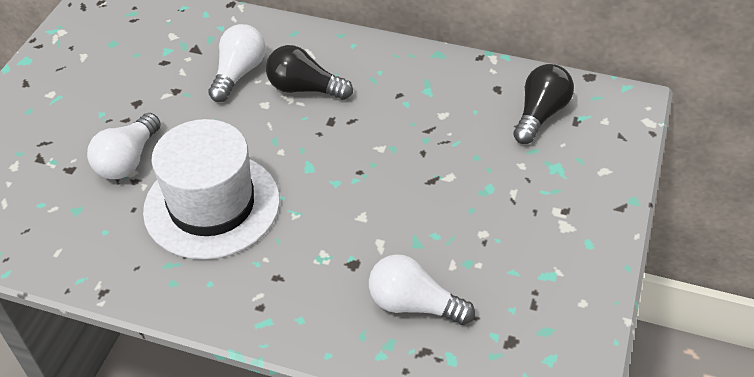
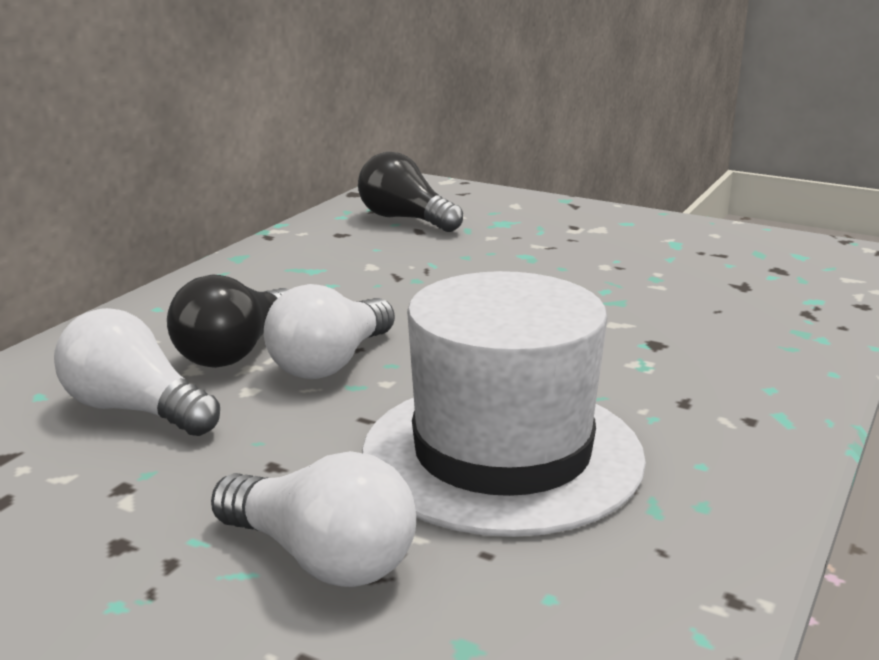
camera: 80 degrees left, 25 degrees down
(414, 304) = (729, 312): white light bulb -> white light bulb (331, 362)

